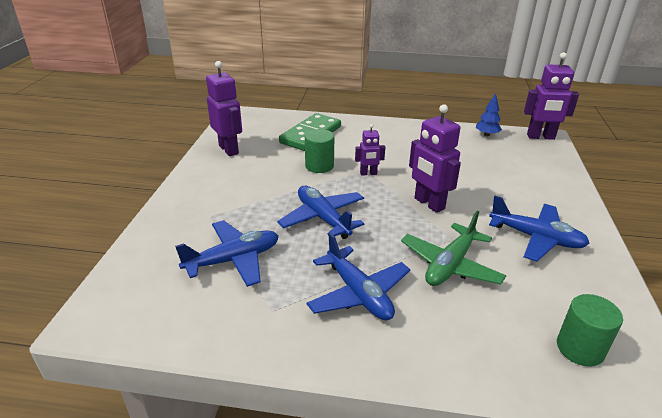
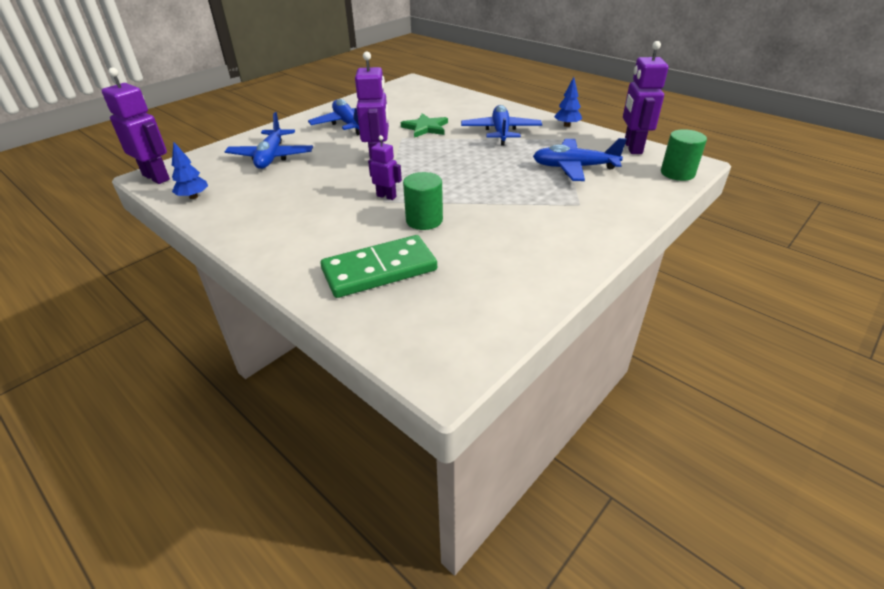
camera: 145 degrees left, 5 degrees up
(229, 149) = (514, 284): purple robot -> purple robot (632, 148)
(282, 350) = (567, 125): none -> blue tree
(323, 218) = (477, 173): blue plane -> blue plane (271, 157)
(450, 265) = (425, 128): green plane -> green star
(580, 348) = (417, 94): green cylinder -> green cylinder (677, 173)

